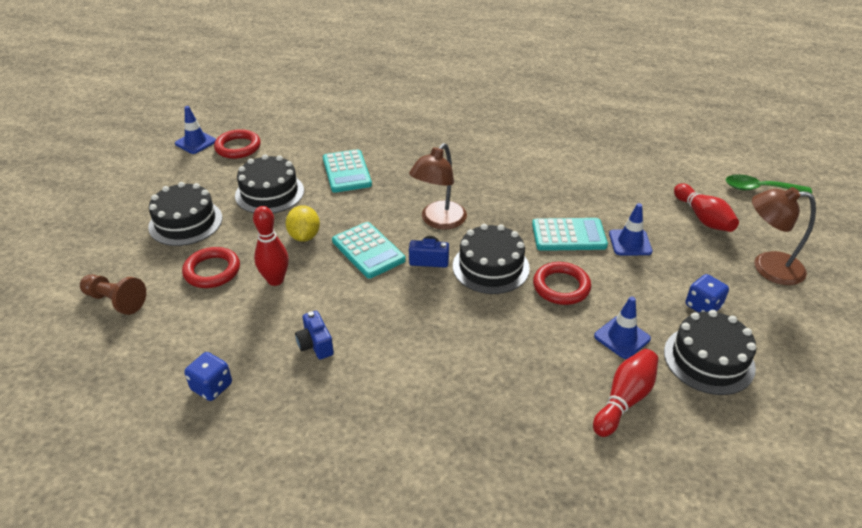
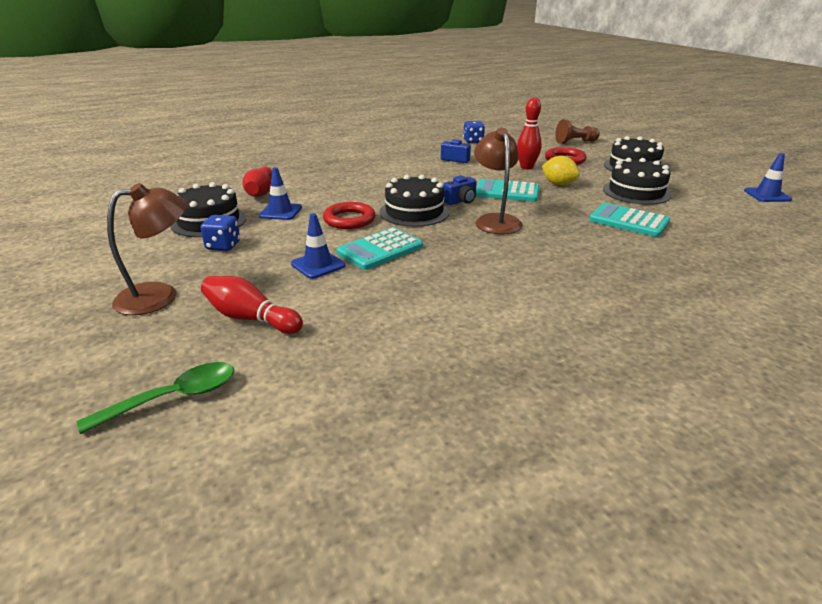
camera: 140 degrees right, 10 degrees down
(238, 147) = (736, 204): red ring -> none

